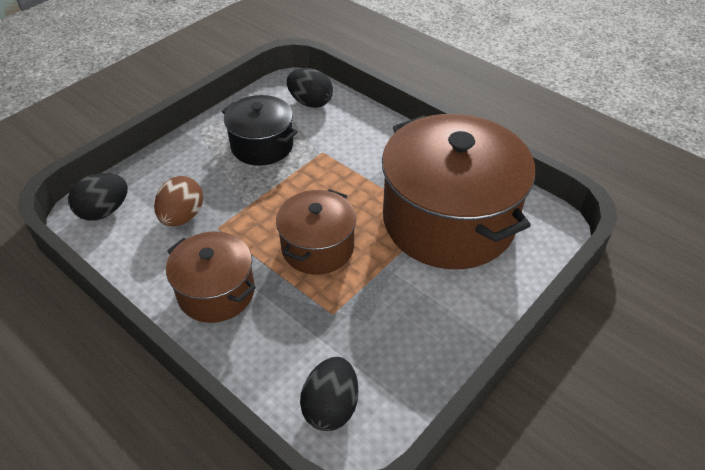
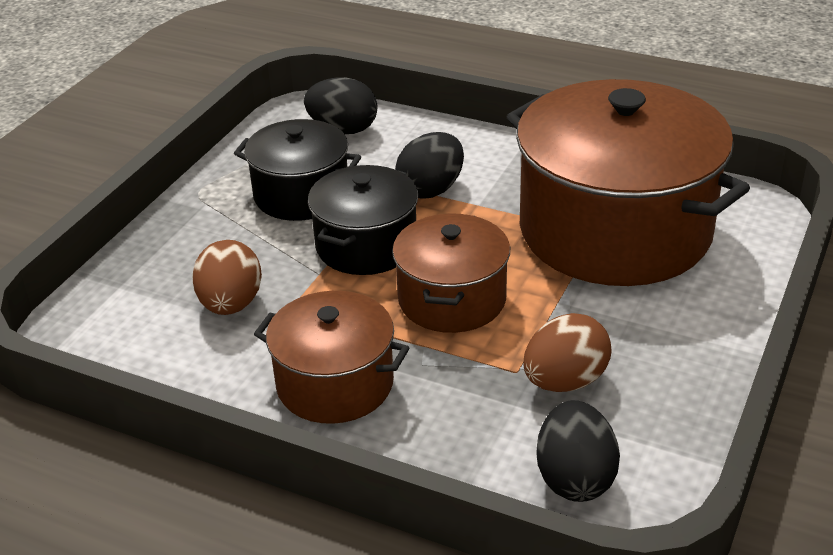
camera: 15 degrees left, 10 degrees down
(104, 211) = (104, 323): black egg -> black egg (431, 189)
(283, 193) = (366, 245): none -> black pot
(360, 330) = (565, 381): none -> brown egg

